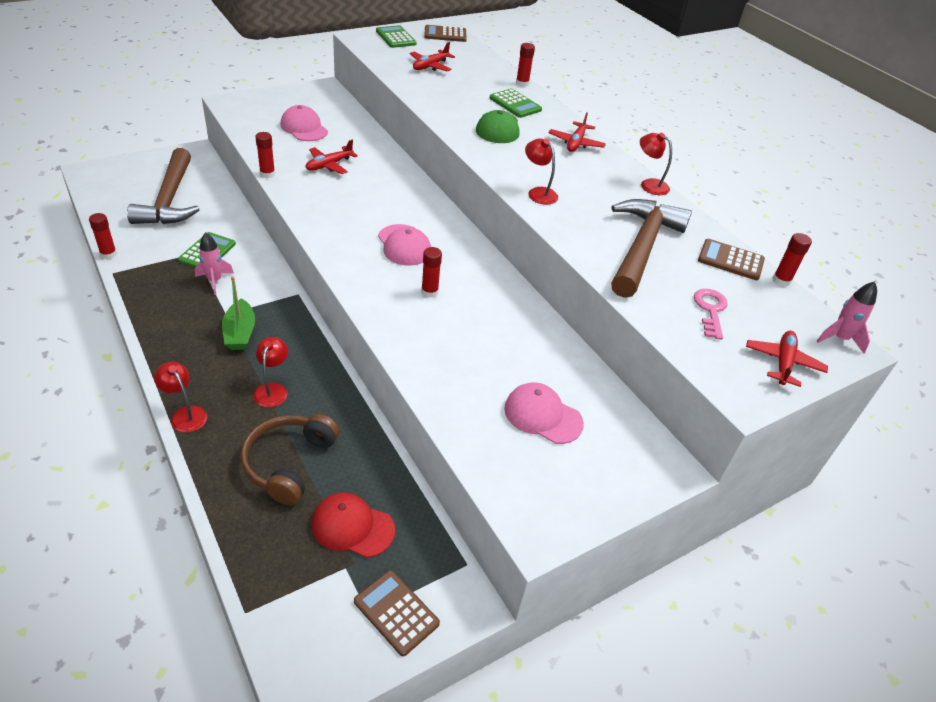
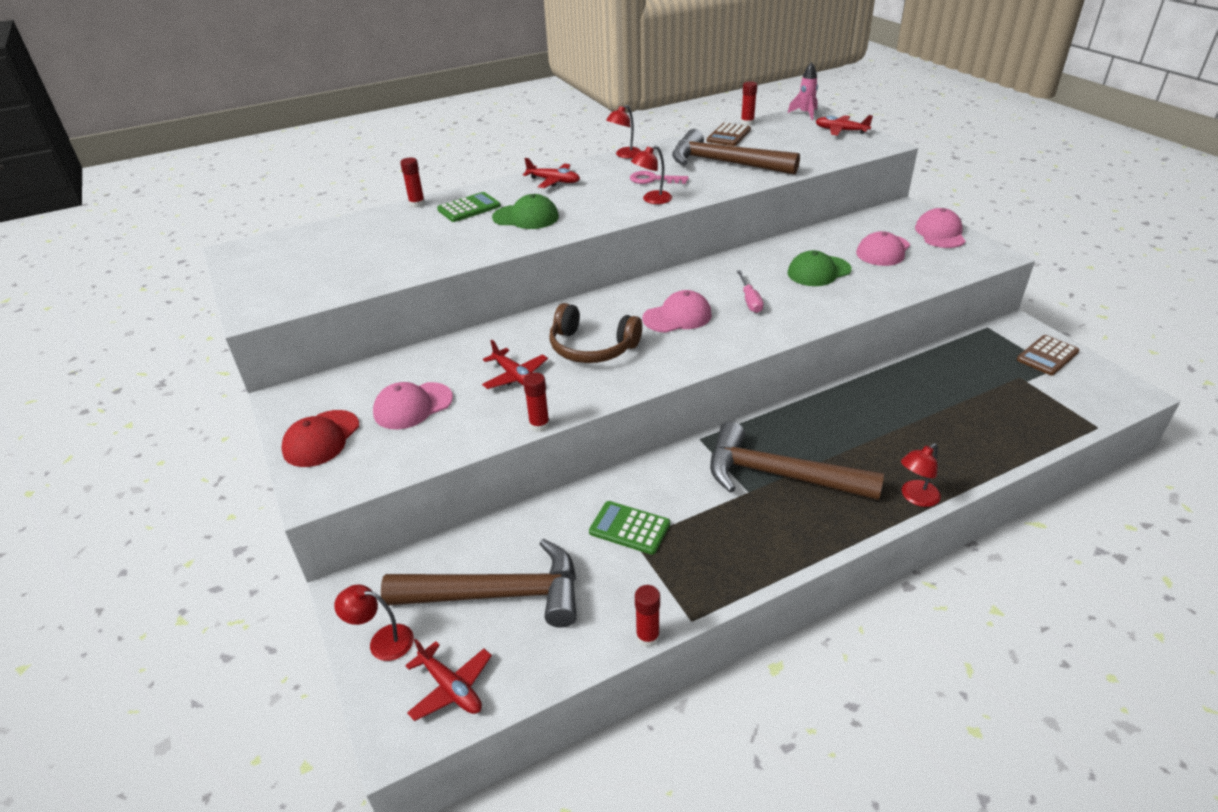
camera: 80 degrees left, 5 degrees down
(214, 281) = (689, 511): pink rocket -> none
(240, 333) = (778, 475): green boat -> brown hammer
(272, 389) = (855, 440): red lamp -> red lamp (382, 641)
(288, 463) = (941, 420): brown headphones -> brown headphones (592, 347)
(352, 527) = (987, 380): red cap -> red cap (321, 439)
(395, 37) = (260, 285): green calculator -> none
(429, 292) = (750, 300): red glue stick -> pink screwdriver
(430, 66) = (361, 257): red plane -> red plane (451, 687)
(445, 34) = (261, 250): brown calculator -> none
(489, 350) = (818, 271): none -> green cap
(598, 487) = (940, 233): none -> pink cap
(710, 310) = (795, 146): pink key -> pink key (653, 179)

